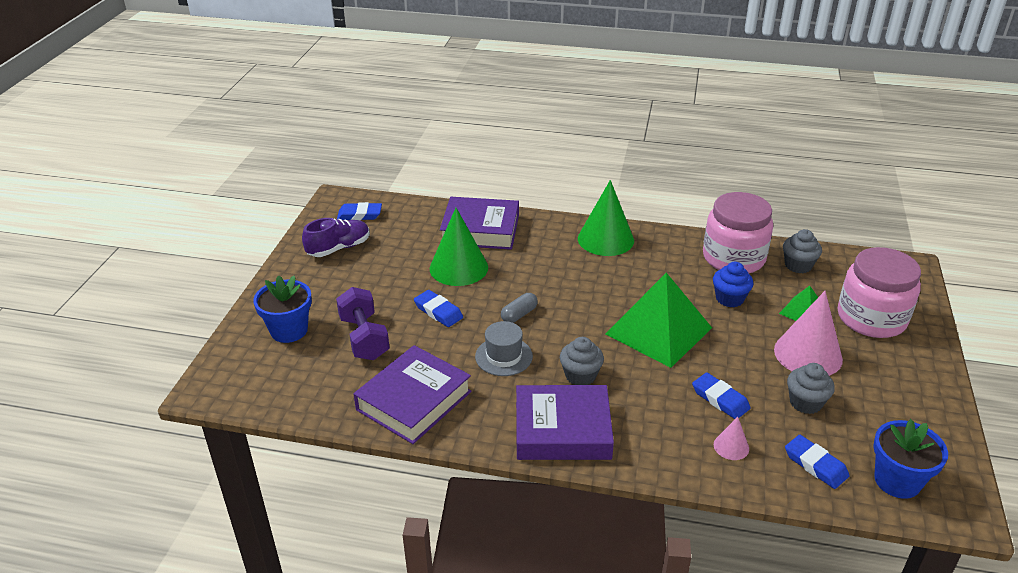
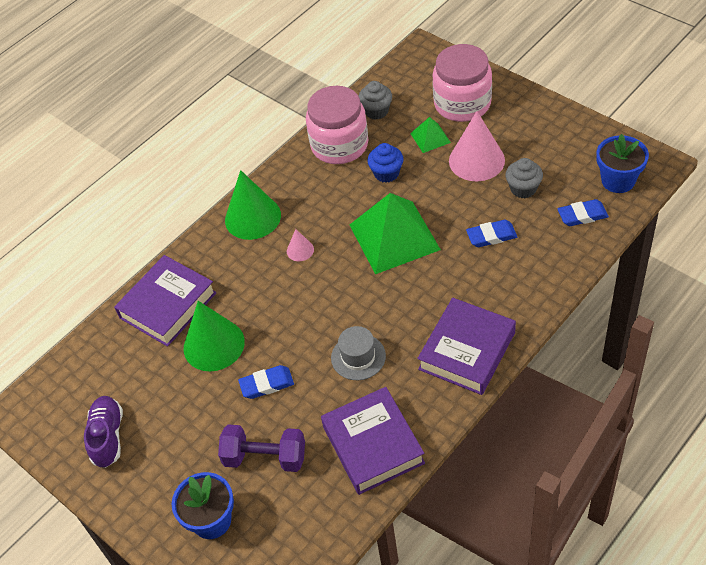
camera: 55 degrees left, 15 degrees up
(359, 215) = (63, 400): blue eraser -> none
(519, 314) = (311, 324): grey capsule -> none
(580, 376) = (414, 312): grey cupcake -> none
(731, 446) = (541, 253): pink cone -> pink cone (300, 250)

